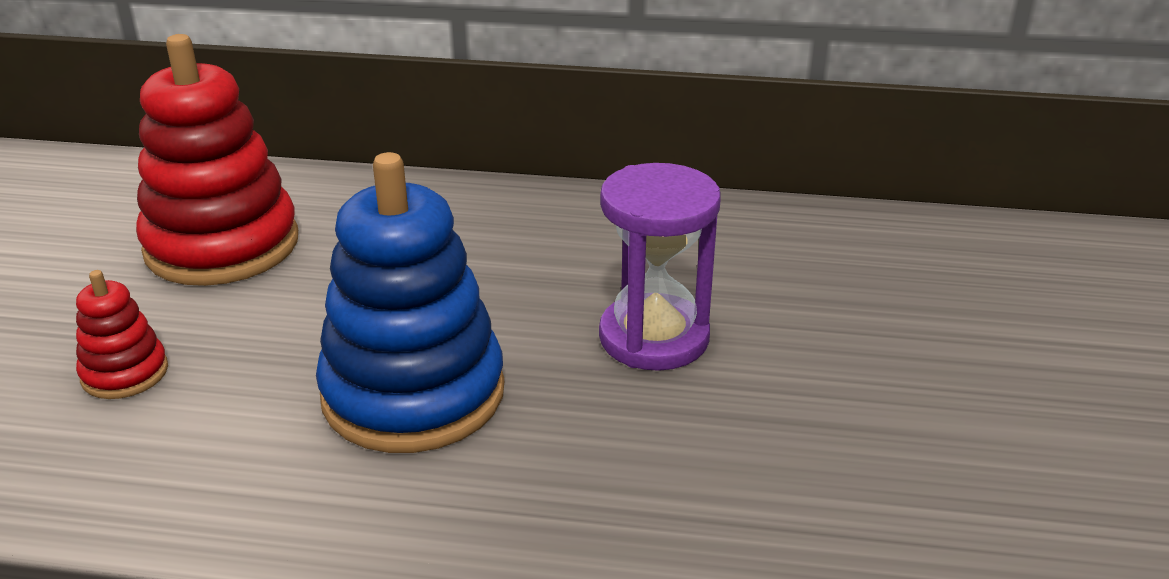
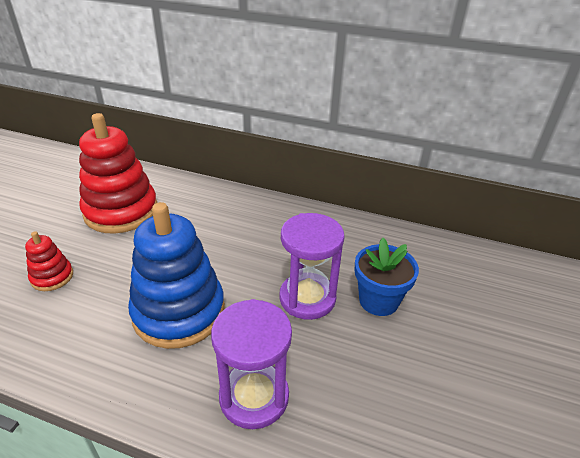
camera: 10 degrees right, 5 degrees up
(610, 500) = (254, 397): none -> purple hourglass
(787, 323) = (378, 300): none -> blue flower pot

